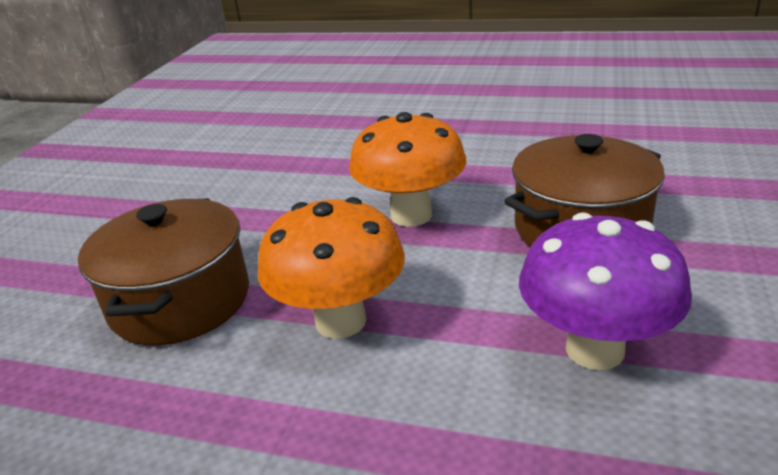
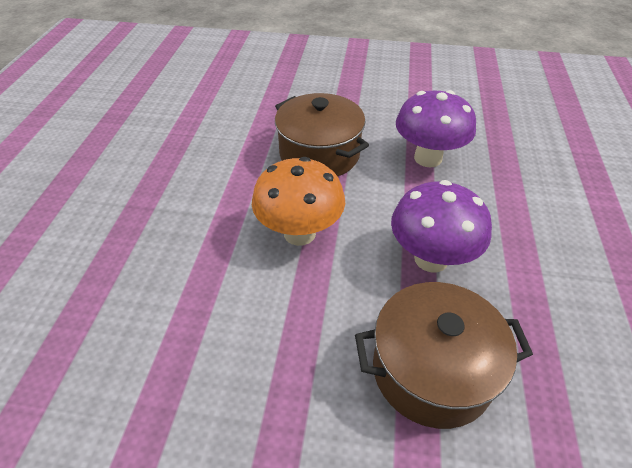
camera: 100 degrees left, 15 degrees up
(340, 321) = (431, 259): orange mushroom -> purple mushroom

